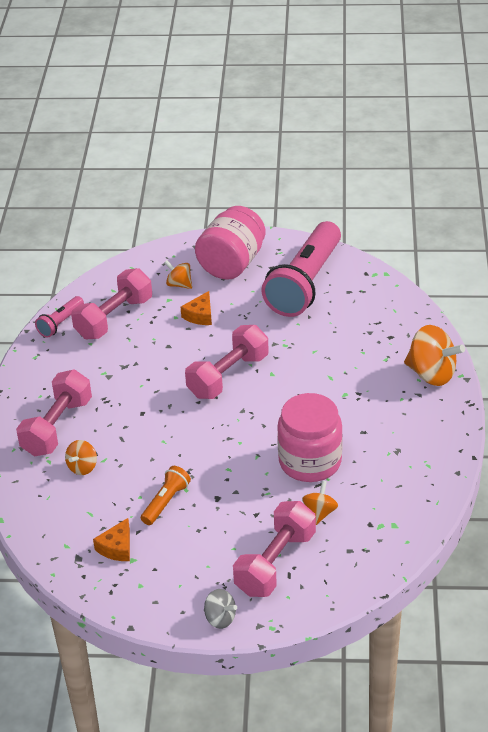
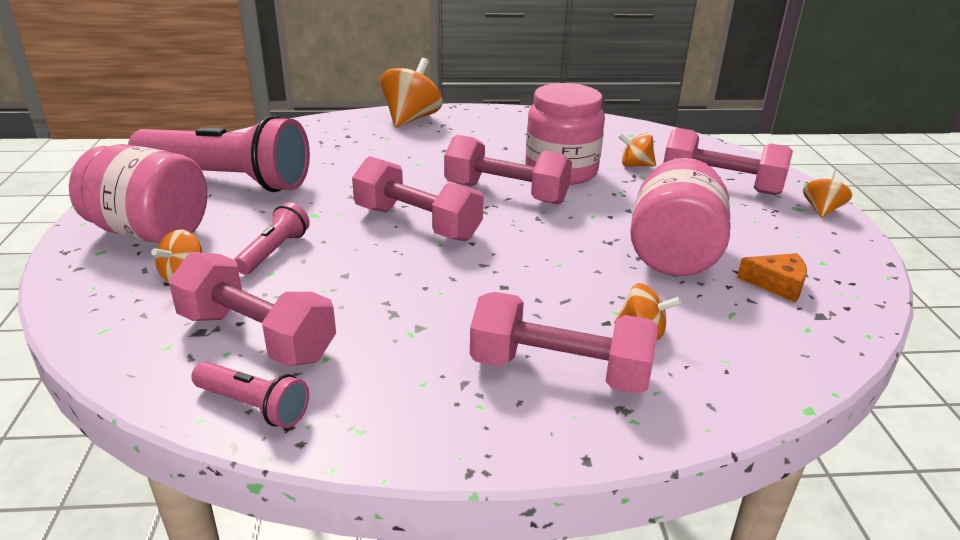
camera: 100 degrees left, 10 degrees down
(166, 502) = (673, 254): orange flashlight -> pink jar
(200, 315) = (274, 251): orange cheese -> pink flashlight
(220, 618) = (822, 210): grey spinning top -> orange spinning top
(270, 424) = (506, 193): none -> pink dumbbell

